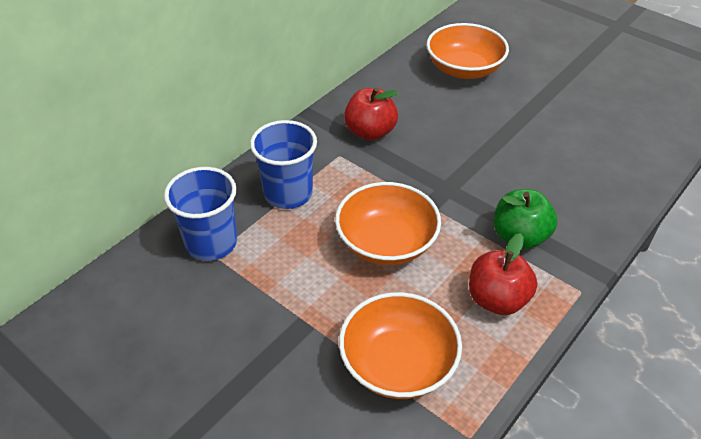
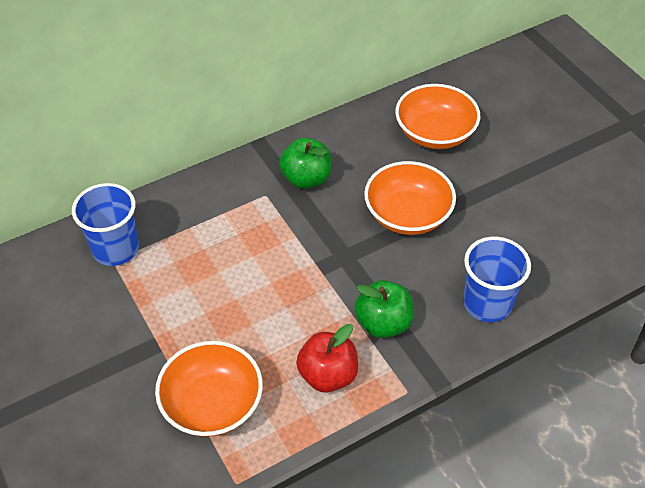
camera: 20 degrees right, 5 degrees up
(288, 193) = (201, 220): blue cup -> blue cup (487, 303)
(370, 132) = (306, 178): red apple -> green apple
(386, 243) = (261, 293): orange bowl -> orange bowl (407, 215)

